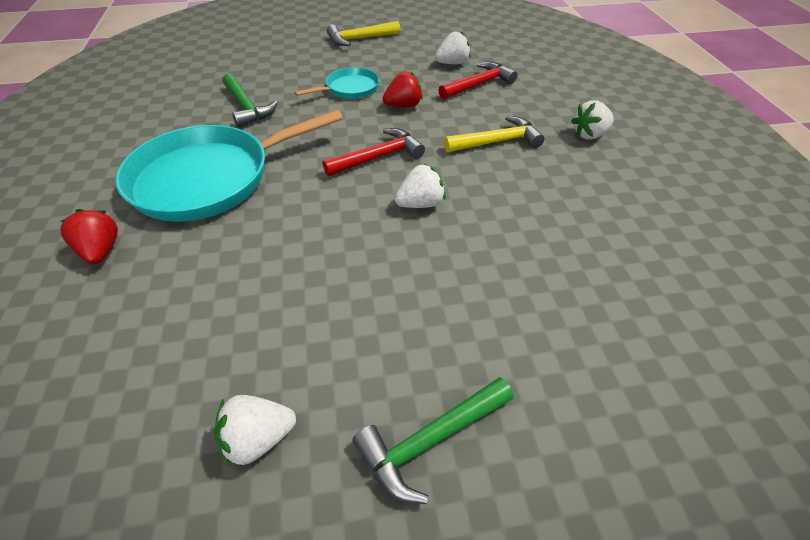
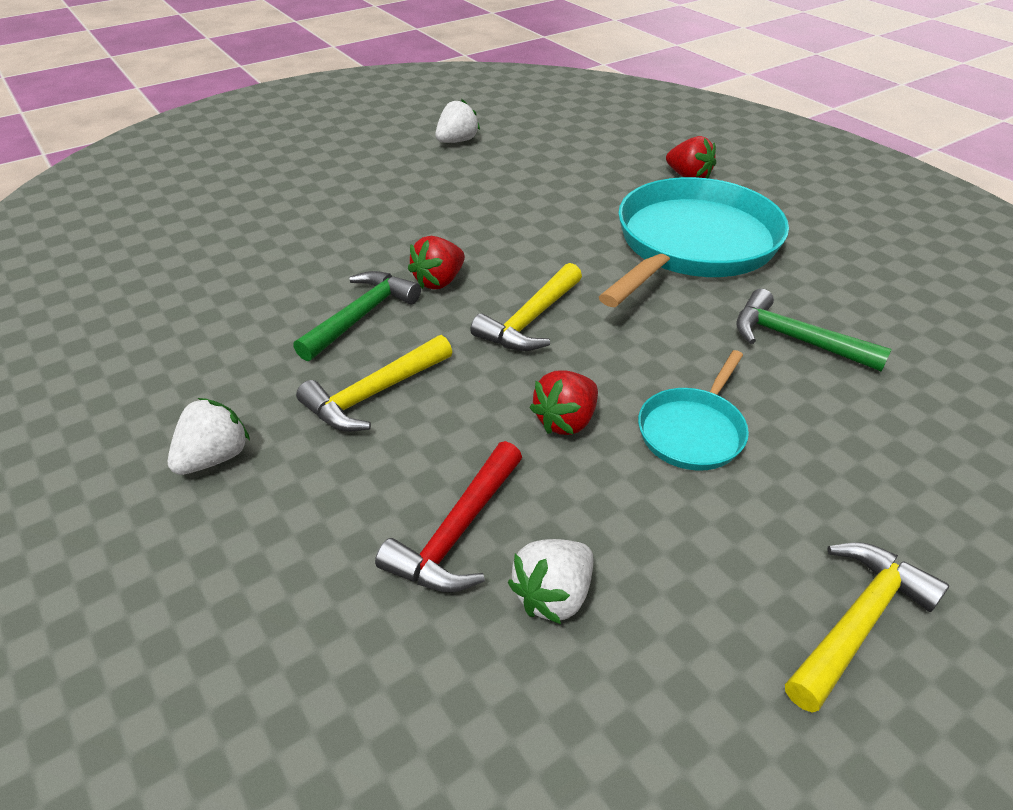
camera: 155 degrees right, 5 degrees down
(378, 157) = (530, 320): red hammer -> yellow hammer
(420, 204) = (439, 281): white strawberry -> red strawberry
(430, 440) = (353, 161): green hammer -> green hammer (361, 316)

